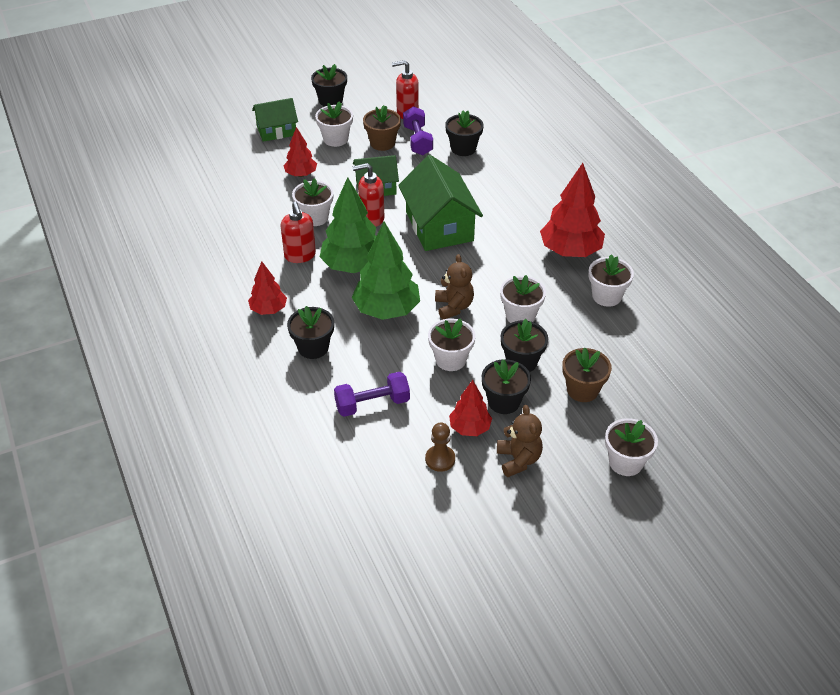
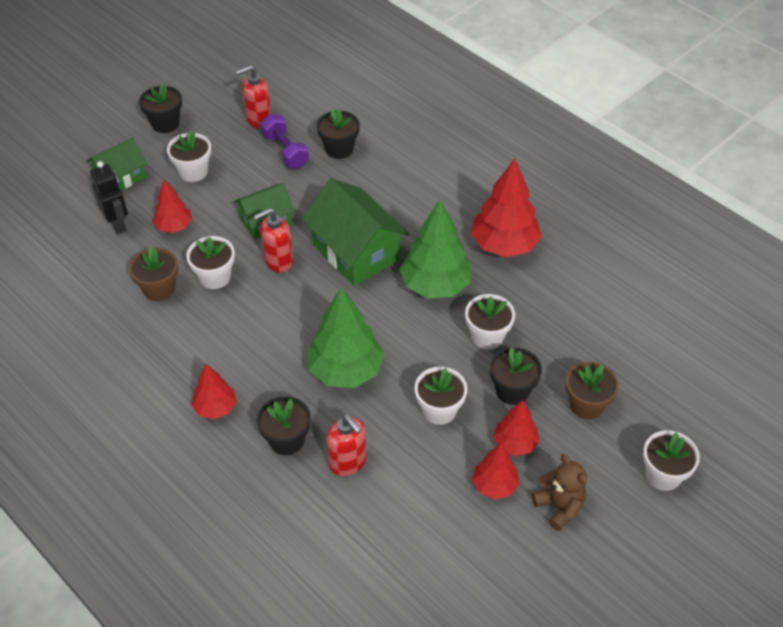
camera: 20 degrees left, 5 degrees up
(257, 163) = (117, 224): none -> black robot
(300, 255) = (220, 330): red soap dispenser -> red soap dispenser (348, 462)
(353, 266) = (284, 326): green tree -> green tree (435, 285)
(372, 404) = (381, 489): purple dumbbell -> none
(382, 143) = (248, 164): brown flower pot -> brown flower pot (159, 289)
(440, 459) = (481, 532): brown pawn -> none
(454, 307) = (414, 345): brown teddy bear -> none
(504, 402) = (515, 443): black flower pot -> red tree
(606, 296) = (563, 288): white flower pot -> none

